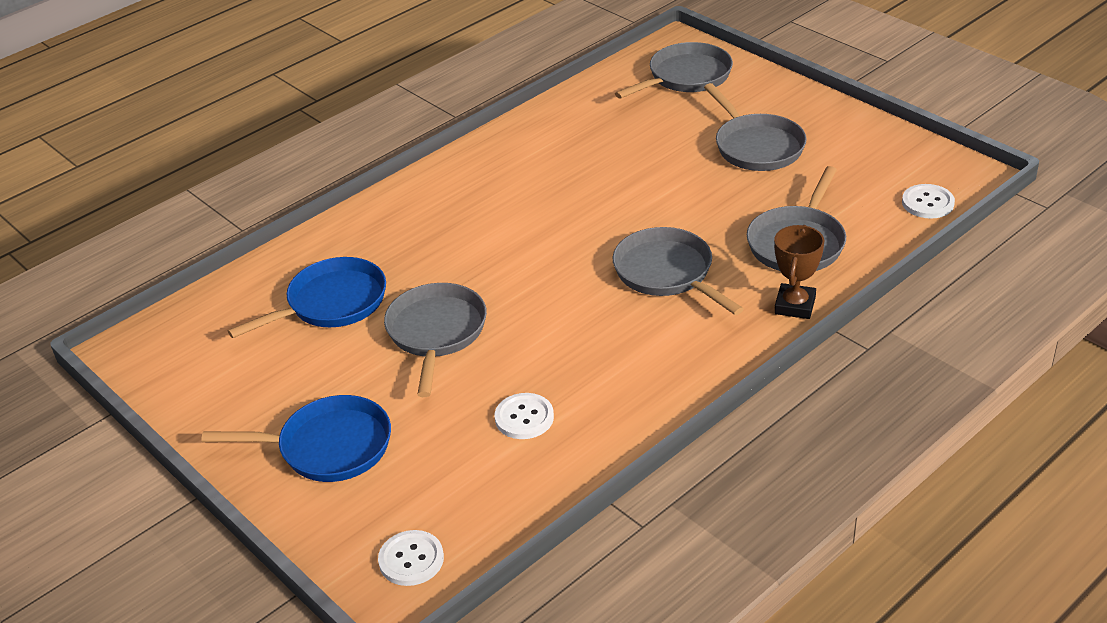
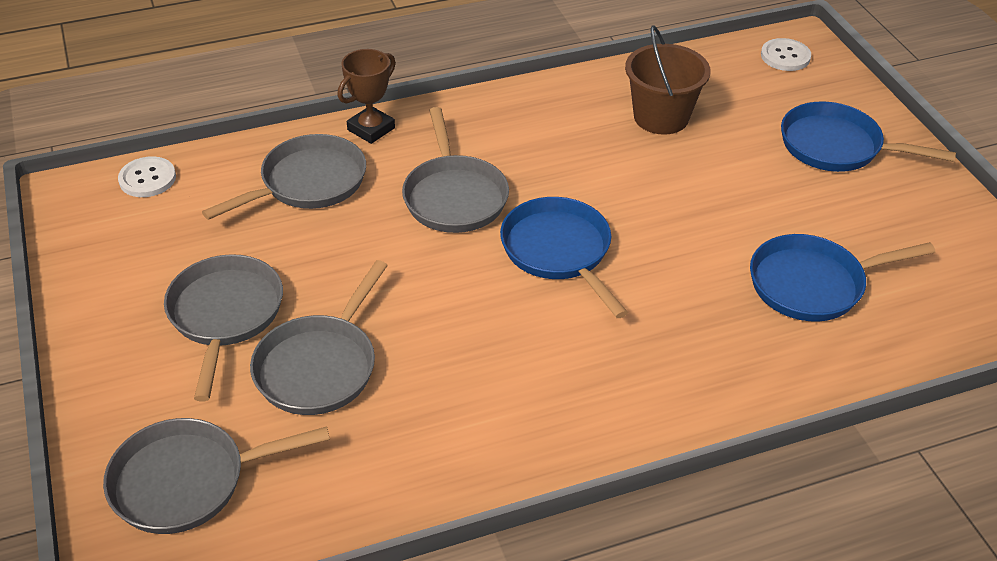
camera: 160 degrees left, 5 degrees up
(436, 333) = (710, 213): grey pan -> grey pan (320, 366)
(524, 418) = (661, 117): white button -> brown bucket
(549, 260) = (559, 252): none -> blue pan

